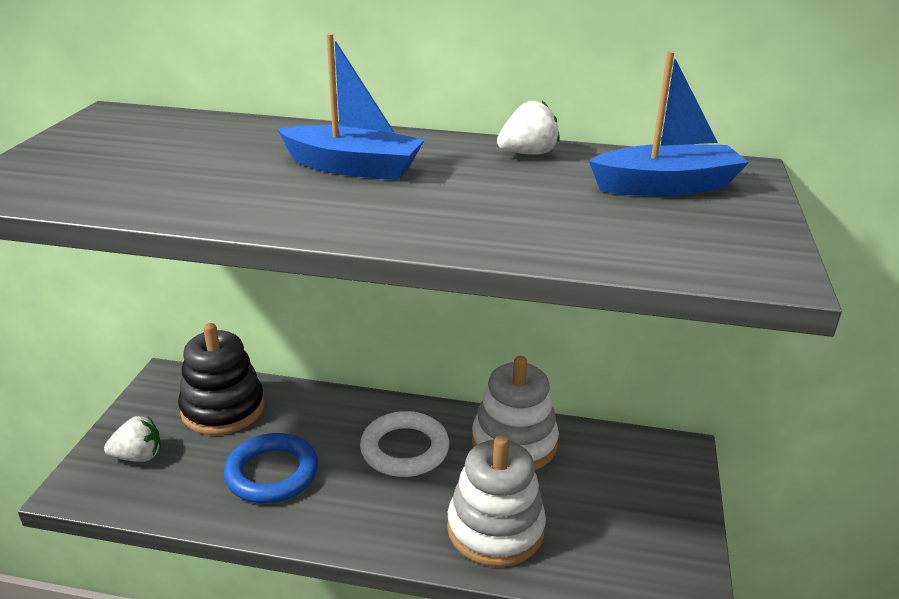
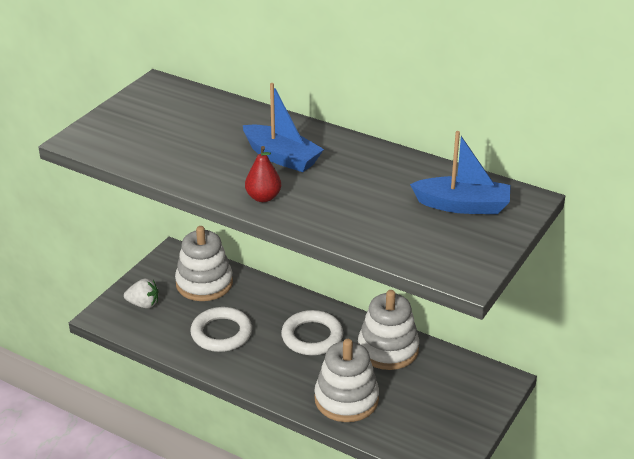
camera: 20 degrees right, 5 degrees up
(223, 409) = (204, 283): black stacking toy -> white stacking toy
(272, 473) = (221, 333): blue ring -> white ring
(355, 218) = (263, 197): none -> red pear
(527, 154) = (396, 163): white strawberry -> none

